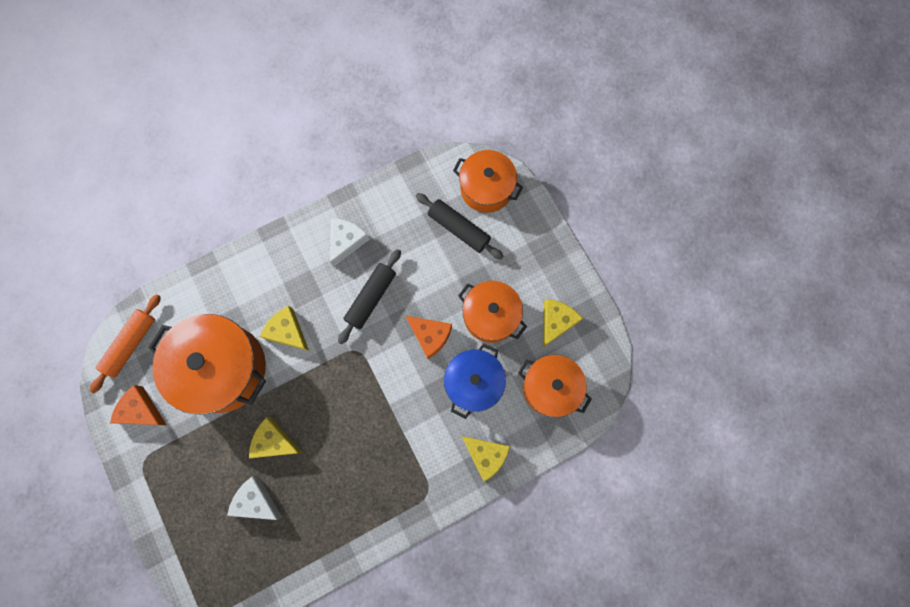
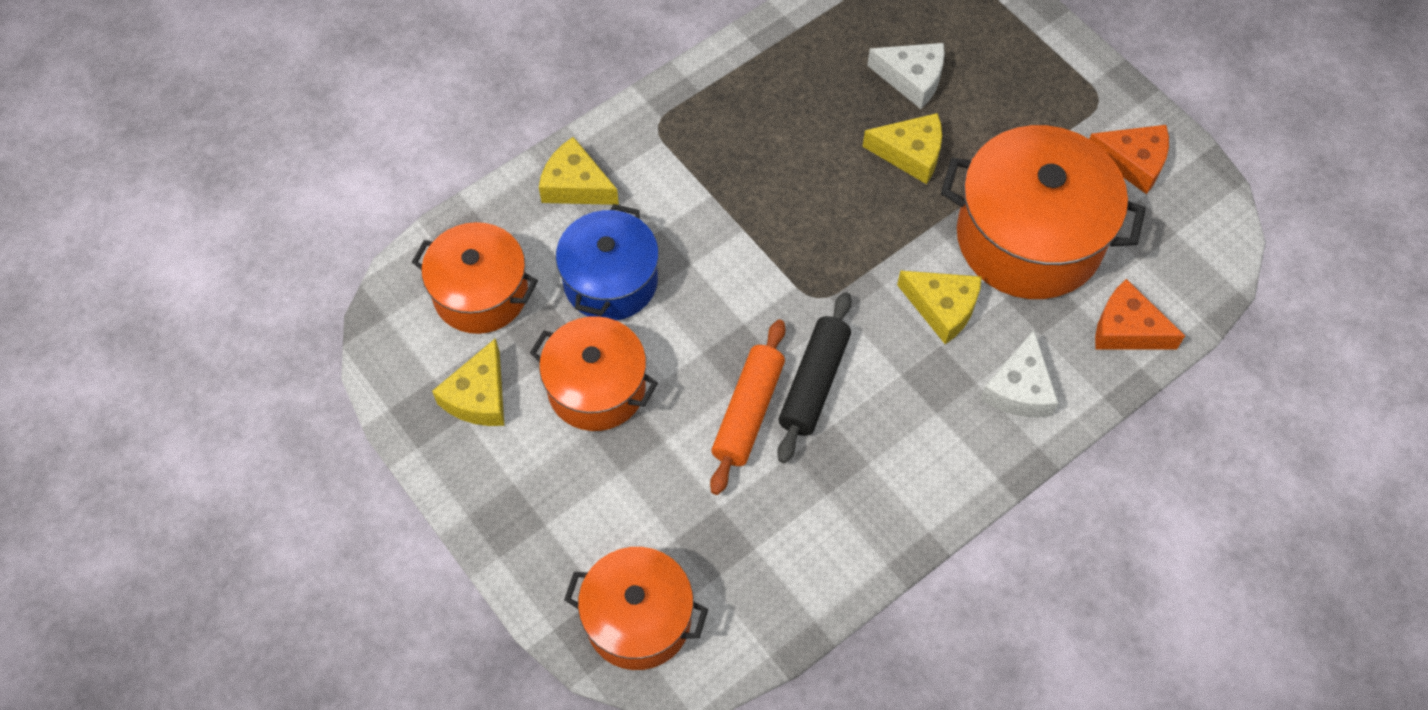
camera: 170 degrees right, 15 degrees down
(131, 344) = (1193, 249): orange rolling pin -> orange rolling pin (748, 412)
(346, 241) = (885, 473): white cheese -> white cheese (1019, 389)
(430, 336) = (696, 339): orange cheese -> orange cheese (1126, 329)
(459, 229) = (679, 530): black rolling pin -> none

